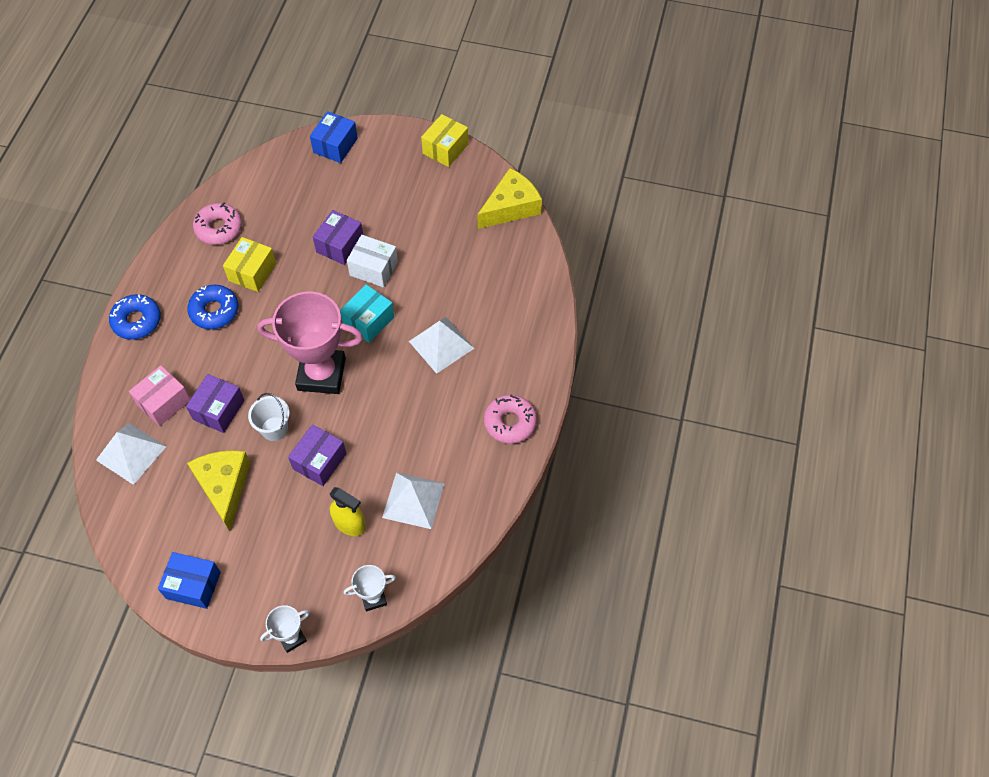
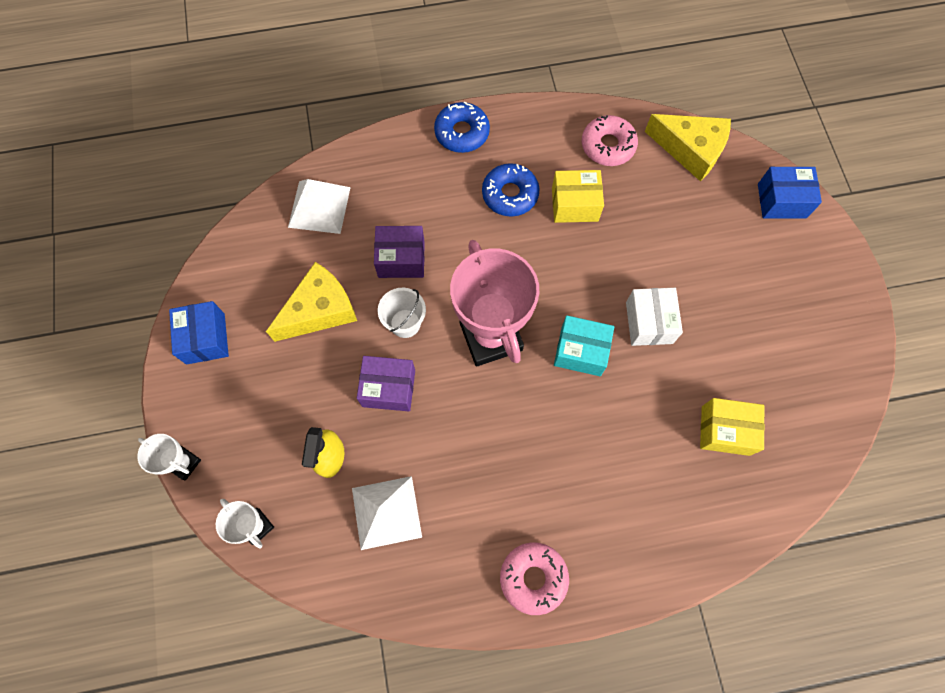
camera: 65 degrees right, 10 degrees up
(164, 402) = (386, 205): pink box -> none
(340, 245) = (658, 272): purple box -> none
(441, 344) = (593, 446): white pyramid -> none
(445, 149) = (857, 319): yellow box -> yellow box (725, 430)
(511, 207) = (825, 436): yellow cheese -> yellow cheese (690, 150)

